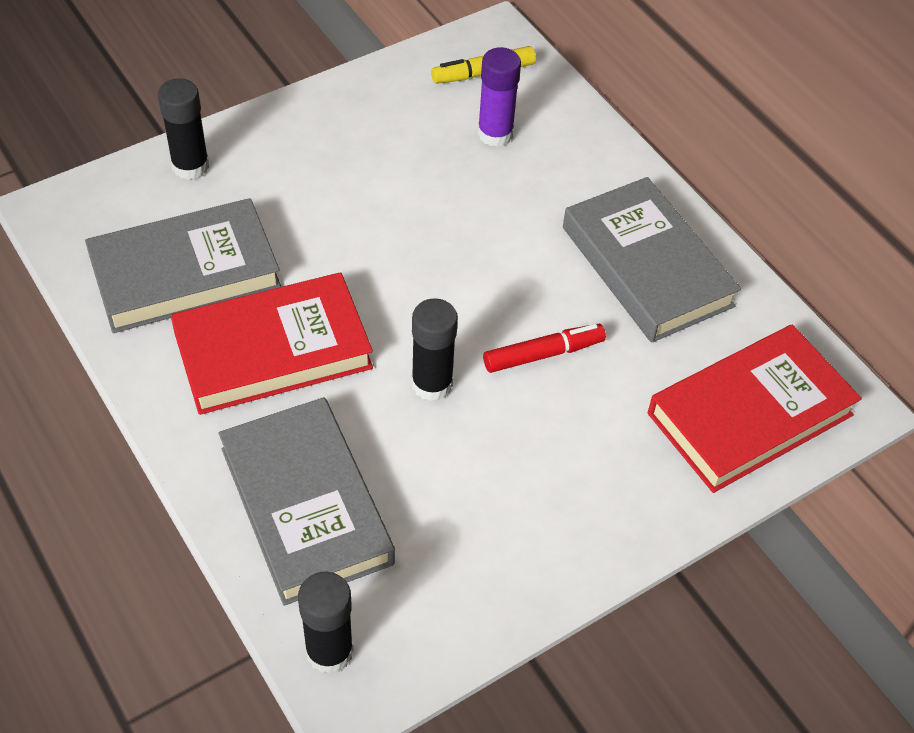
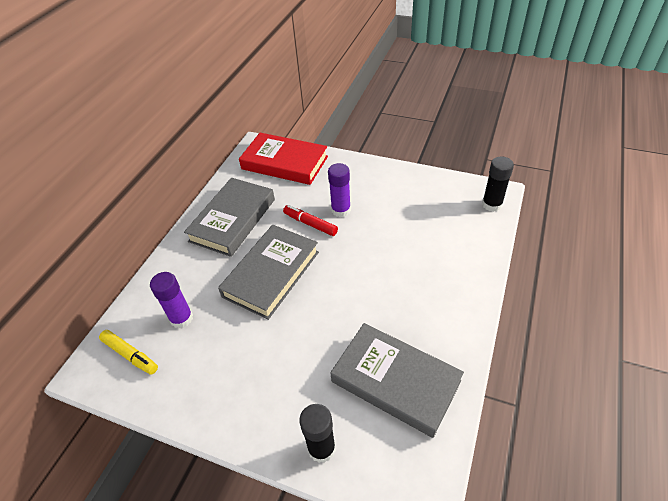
camera: 120 degrees left, 5 degrees down
(273, 350) = (400, 308): red book -> none
(306, 505) = (453, 245): grey book -> grey book (271, 274)
(432, 384) = (359, 246): black glue stick -> none
(538, 414) = (341, 210): none -> purple glue stick

